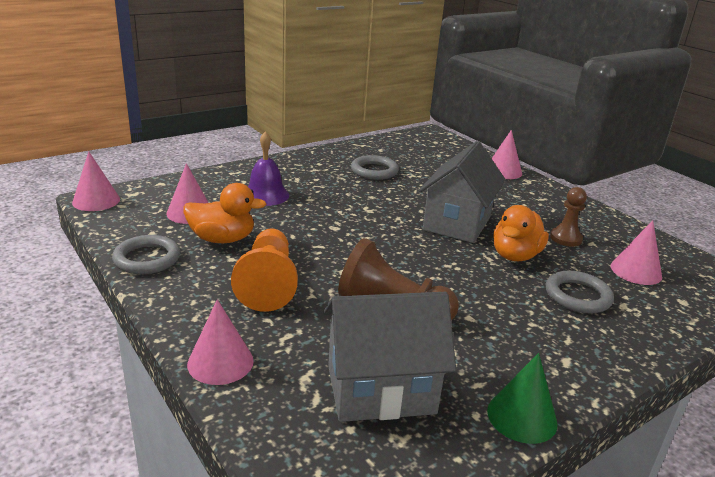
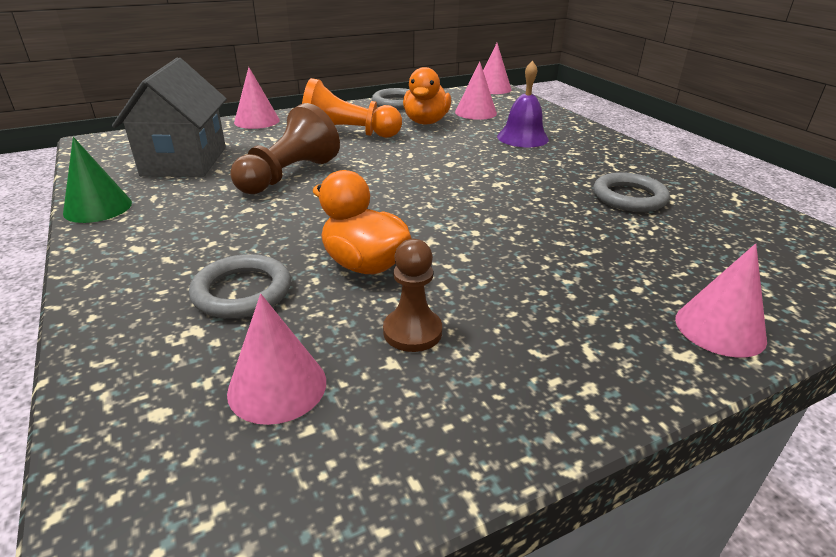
camera: 100 degrees right, 5 degrees up
(457, 223) = (465, 235): grey house -> none

